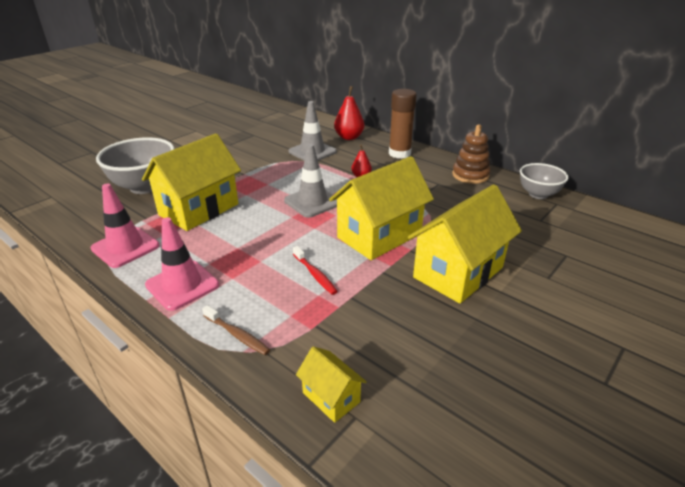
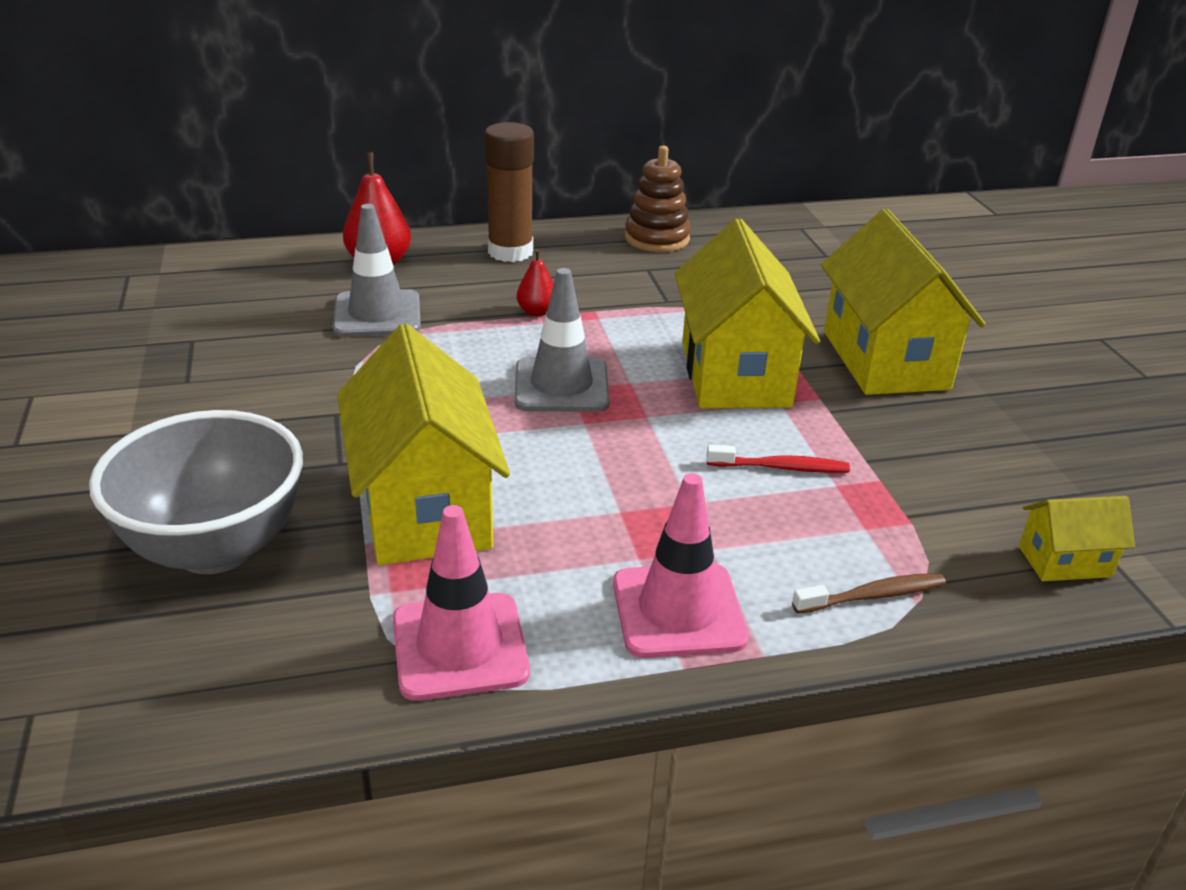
camera: 55 degrees left, 0 degrees up
(538, 194) = (766, 226): grey bowl -> none

